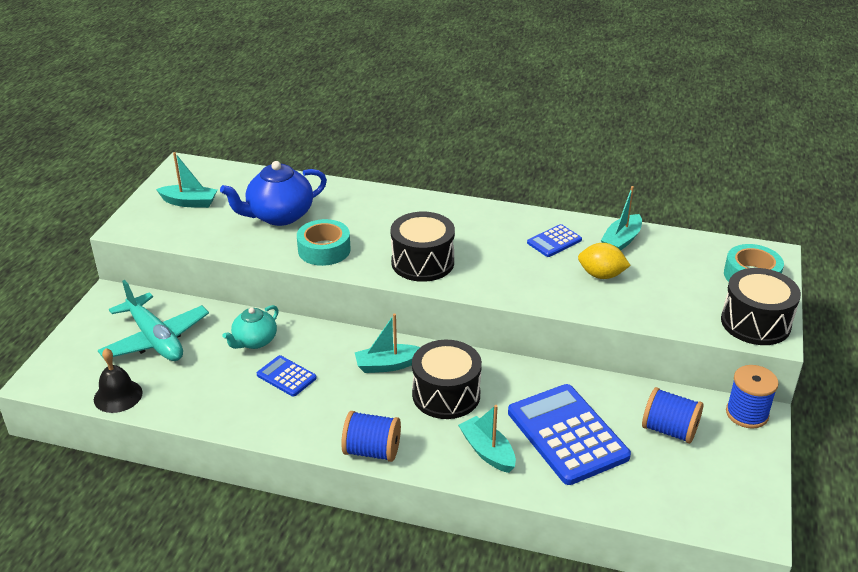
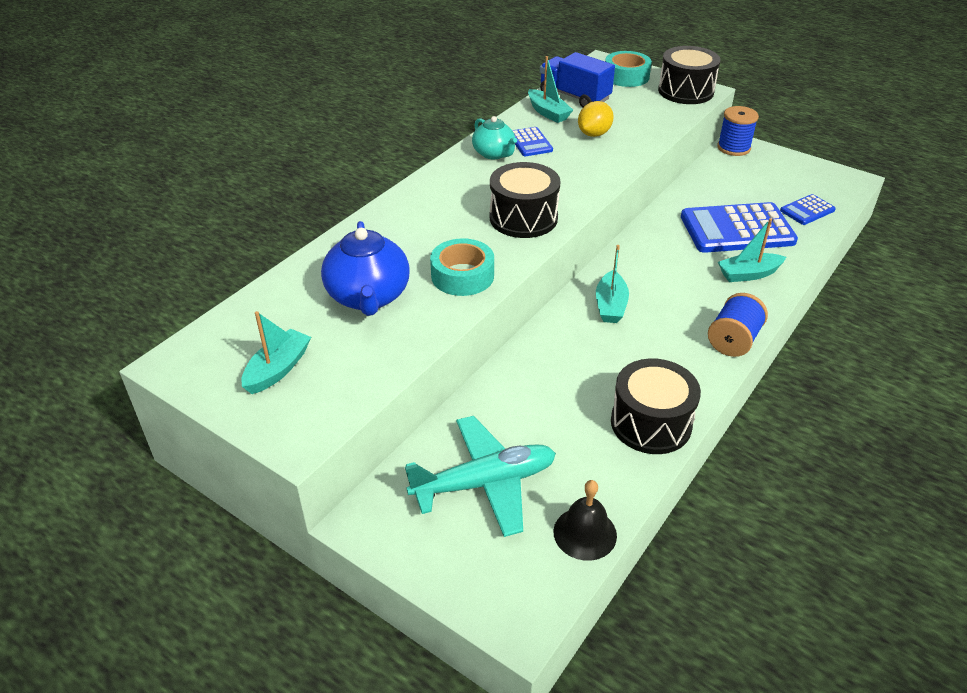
camera: 70 degrees left, 5 degrees up
(254, 341) = (529, 394): turquoise teapot -> turquoise teapot (494, 153)
(286, 376) = (602, 379): blue calculator -> blue calculator (807, 210)
(446, 394) = (667, 280): black drum -> black drum (651, 423)
(669, 430) = (743, 183): blue spool -> none
(670, 250) = (574, 96): none -> blue truck

